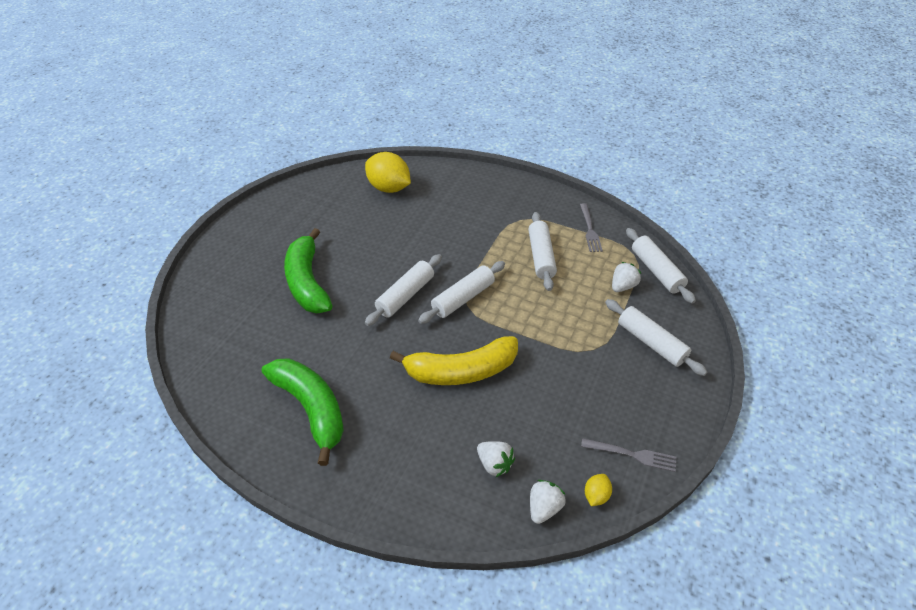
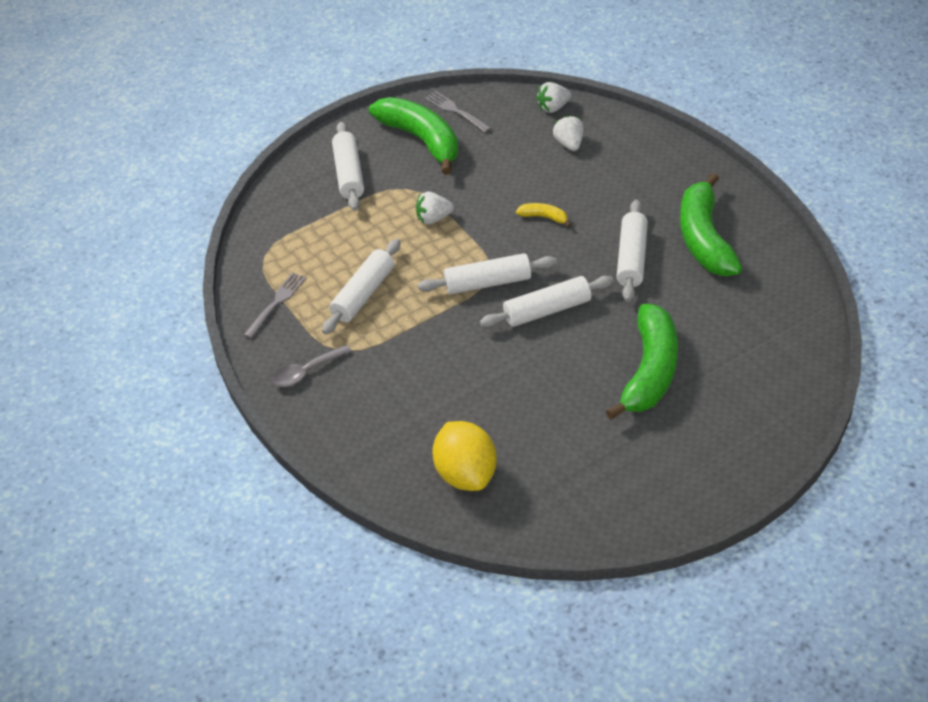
camera: 145 degrees left, 0 degrees up
(461, 371) = (544, 217): yellow banana -> yellow banana, size x0.42
(527, 201) = (306, 372): none -> grey spoon
(596, 495) = (508, 100): yellow lemon -> none
(622, 286) = (315, 230): white strawberry -> white strawberry (433, 218)
(629, 404) = (421, 140): none -> green banana
(656, 271) = (263, 231): white rolling pin -> white rolling pin (632, 258)

